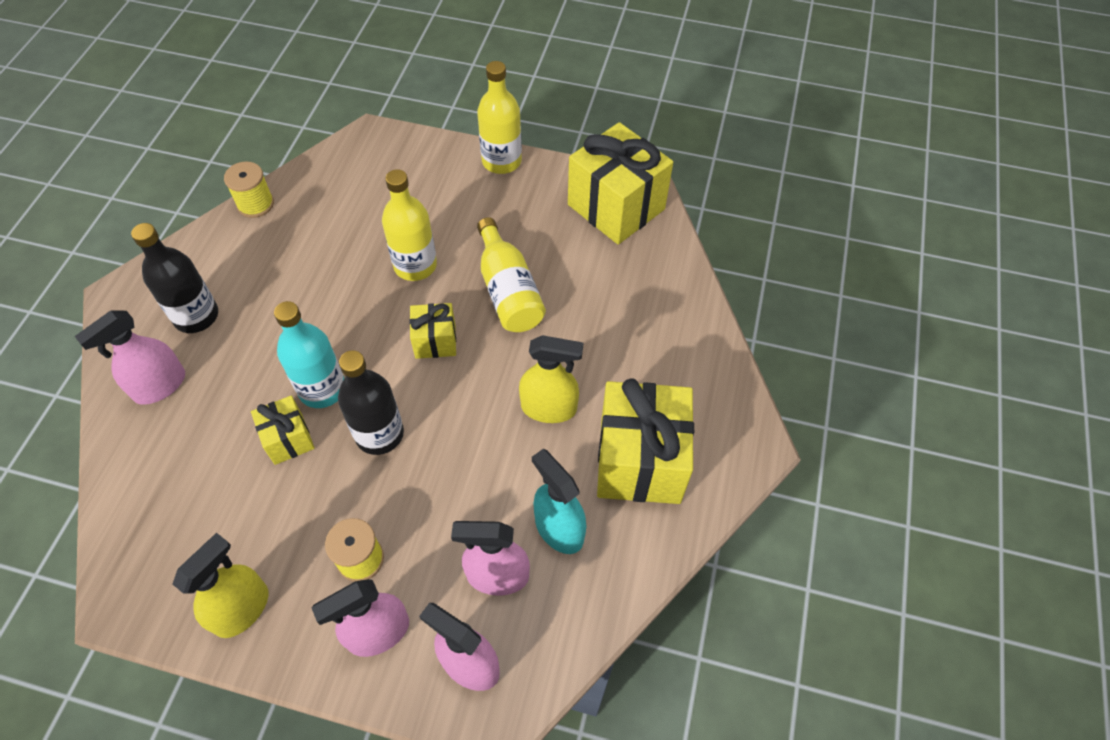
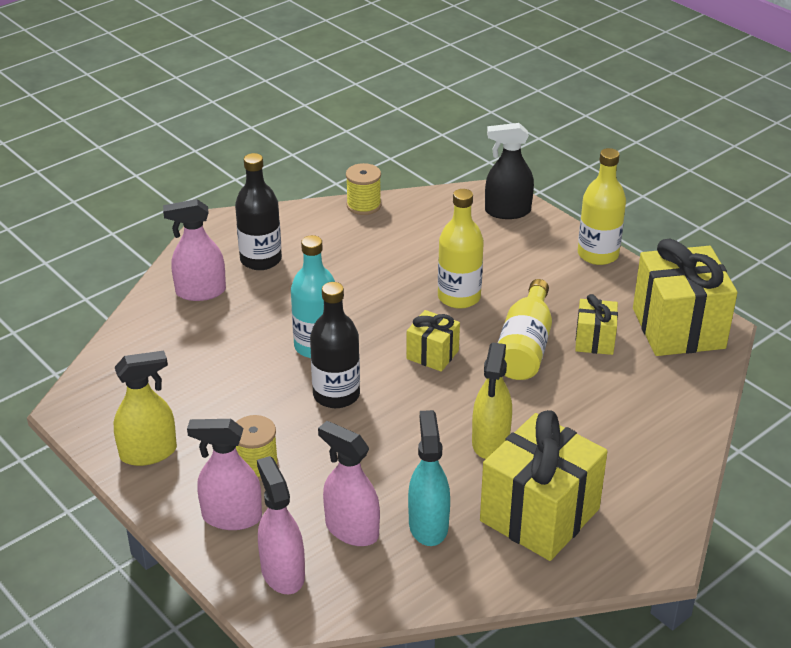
camera: 35 degrees right, 20 degrees down
(288, 439) = (265, 366): yellow gift -> yellow gift (594, 340)
(393, 150) = (507, 211): none -> black spray bottle
(549, 408) = (490, 442): yellow spray bottle -> yellow spray bottle turned 60 degrees clockwise

